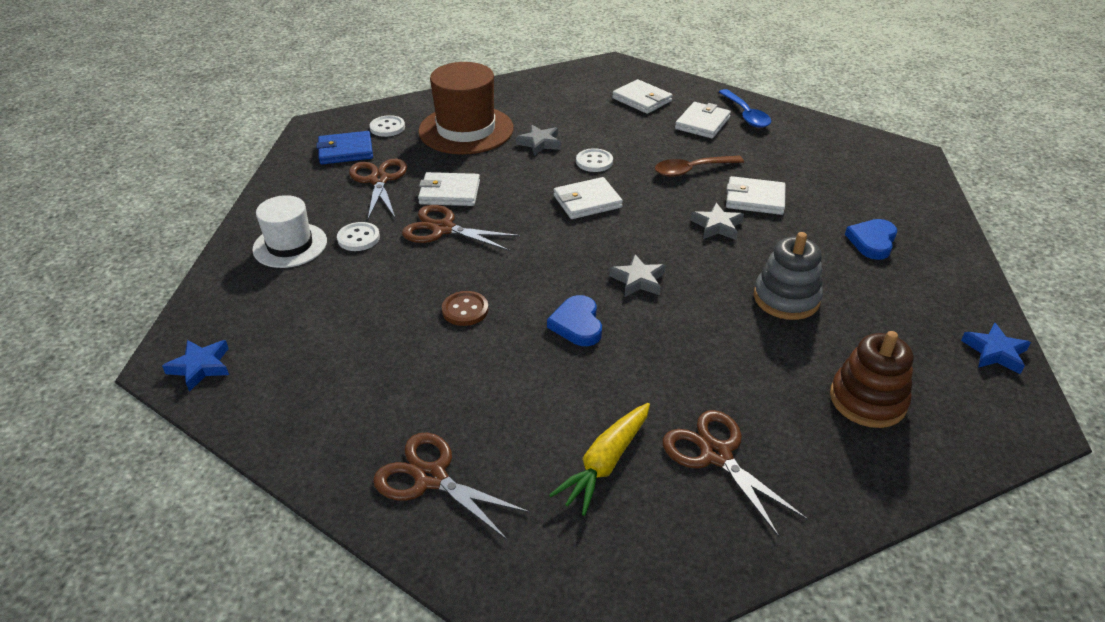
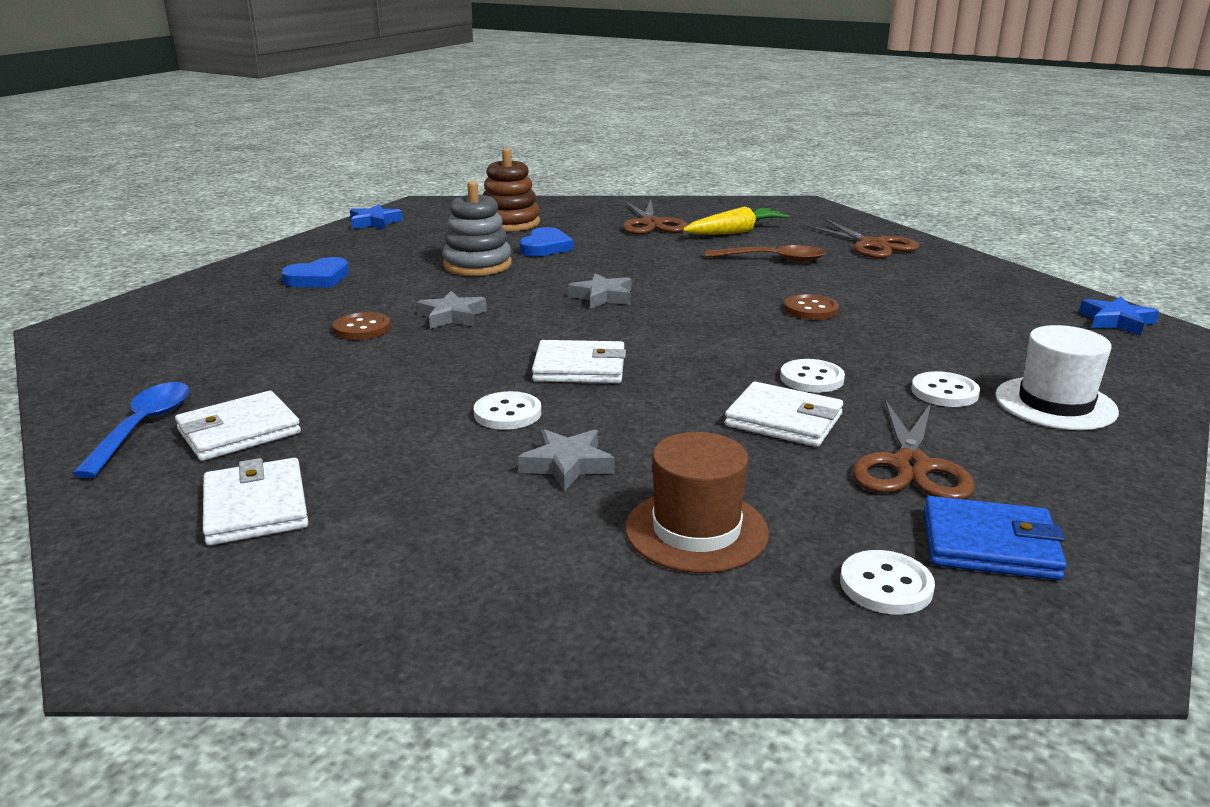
camera: 155 degrees left, 15 degrees down
(443, 229) = (811, 378): brown scissors -> white button
(466, 130) = (696, 530): brown hat -> brown hat, size x0.63
(577, 324) = (697, 284): blue heart -> blue heart (545, 247)
(691, 170) = (382, 372): brown spoon -> brown spoon (773, 260)
(755, 199) = (362, 328): white wallet -> brown button

